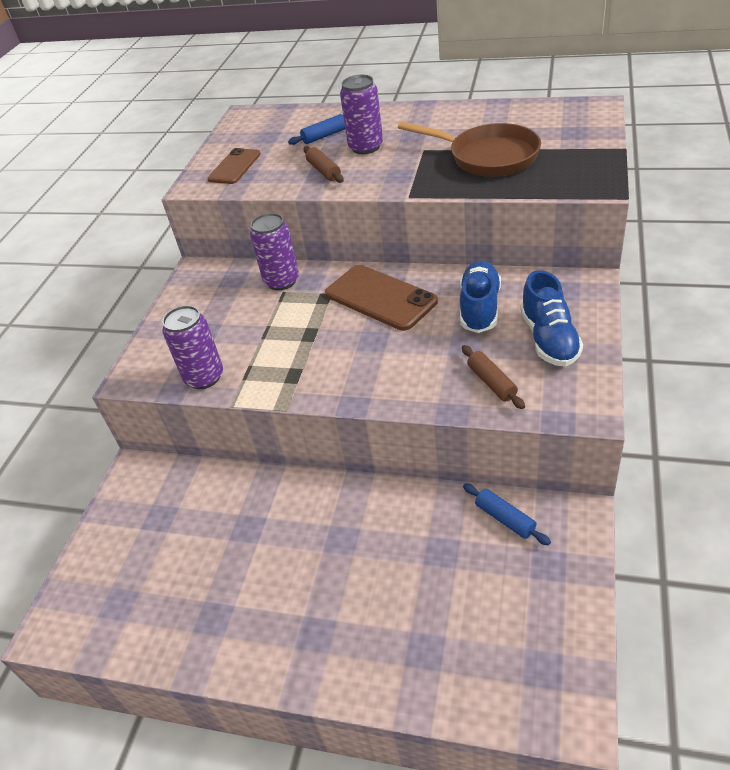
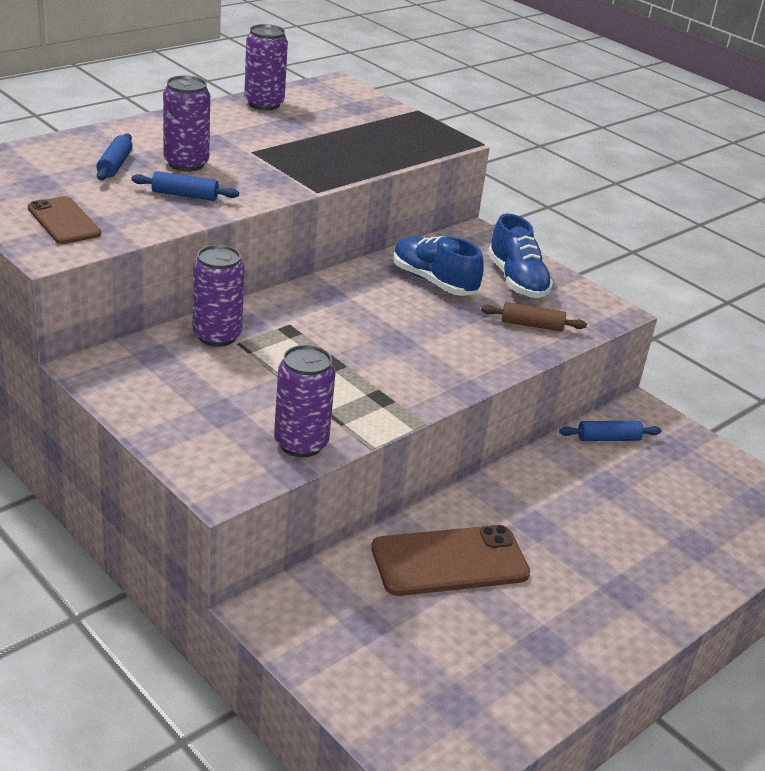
camera: 65 degrees left, 10 degrees down
(324, 171) = (185, 195): brown rolling pin -> blue rolling pin
(380, 298) = (341, 308): brown phone -> brown phone (449, 561)
(487, 157) = (323, 142): brown pan -> none
(503, 112) = (264, 104): none -> purple can
(549, 339) = (517, 280): blue shoe -> blue shoe turned 45 degrees clockwise

